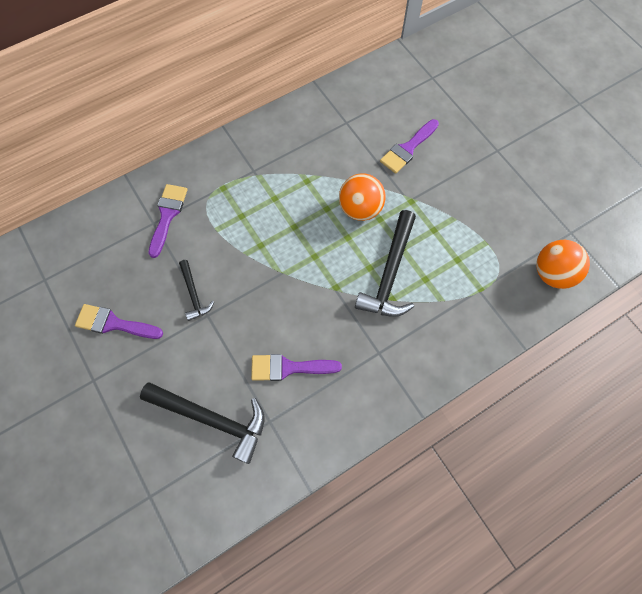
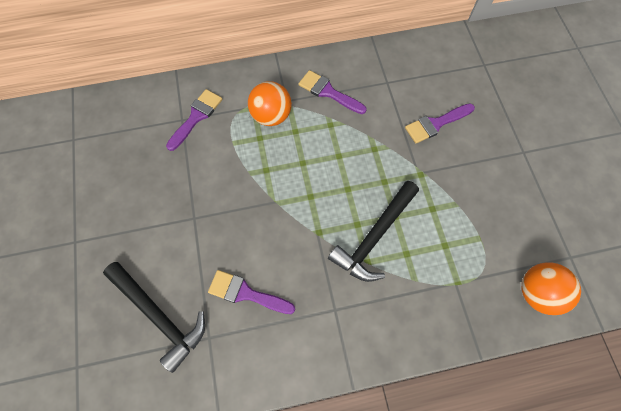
camera: 20 degrees right, 0 degrees up
(114, 323) = (112, 197): purple brush -> purple brush (328, 92)
(194, 294) = (190, 195): black hammer -> none
(360, 209) = (369, 166): orange ball -> orange ball (271, 116)

